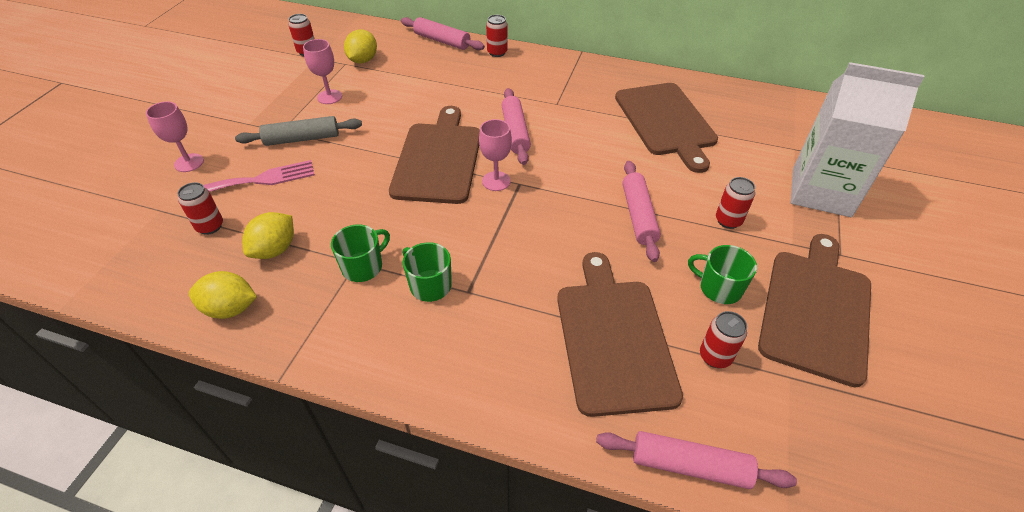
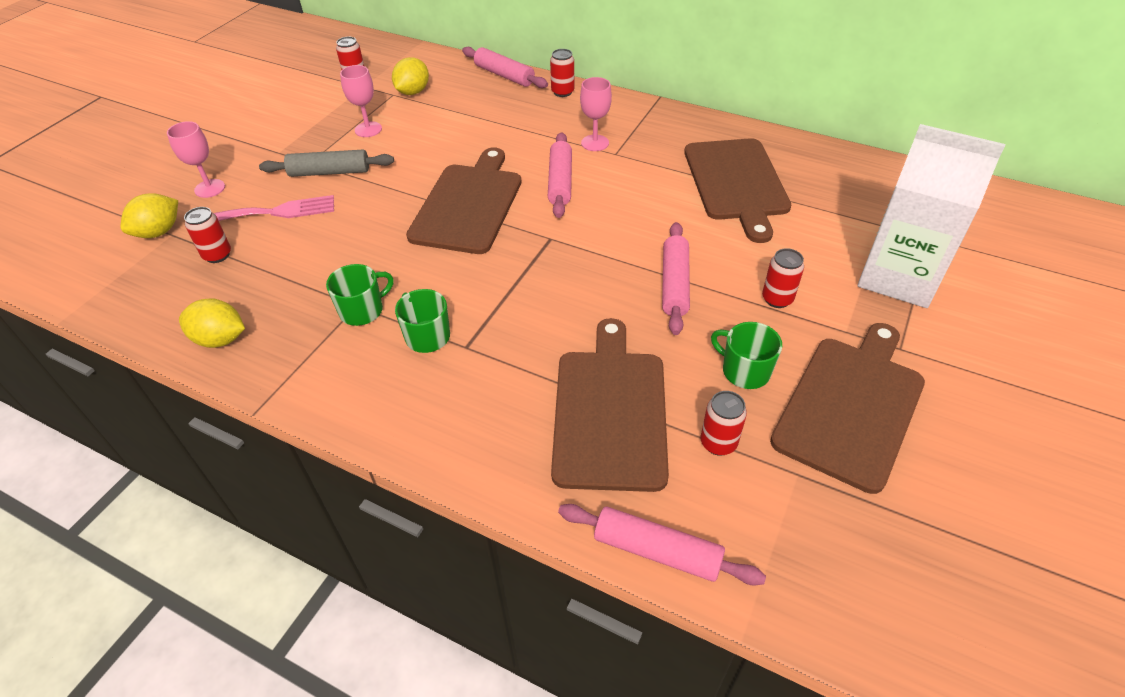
camera: 10 degrees right, 0 degrees up
(275, 249) = (277, 284): yellow lemon -> yellow lemon (159, 232)
(496, 181) = (525, 233): pink goblet -> pink goblet (595, 143)

